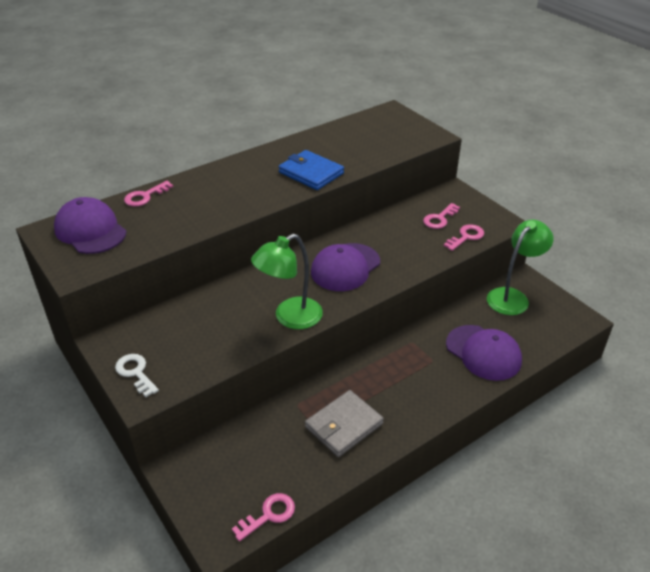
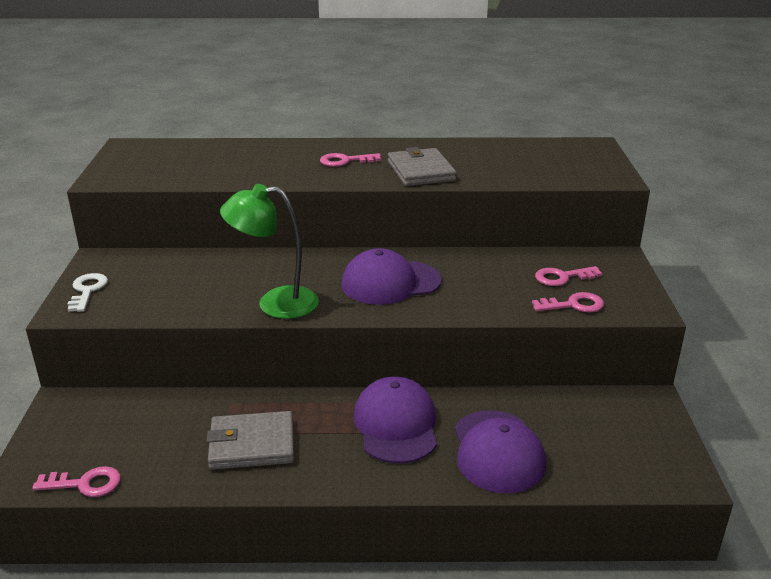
camera: 35 degrees right, 10 degrees down
(90, 230) = (158, 155): purple cap -> purple cap (396, 425)
(145, 196) = (238, 145): pink key -> pink key (345, 161)
(311, 173) = (421, 171): blue wallet -> grey wallet
(512, 297) = (609, 411): green lamp -> none

